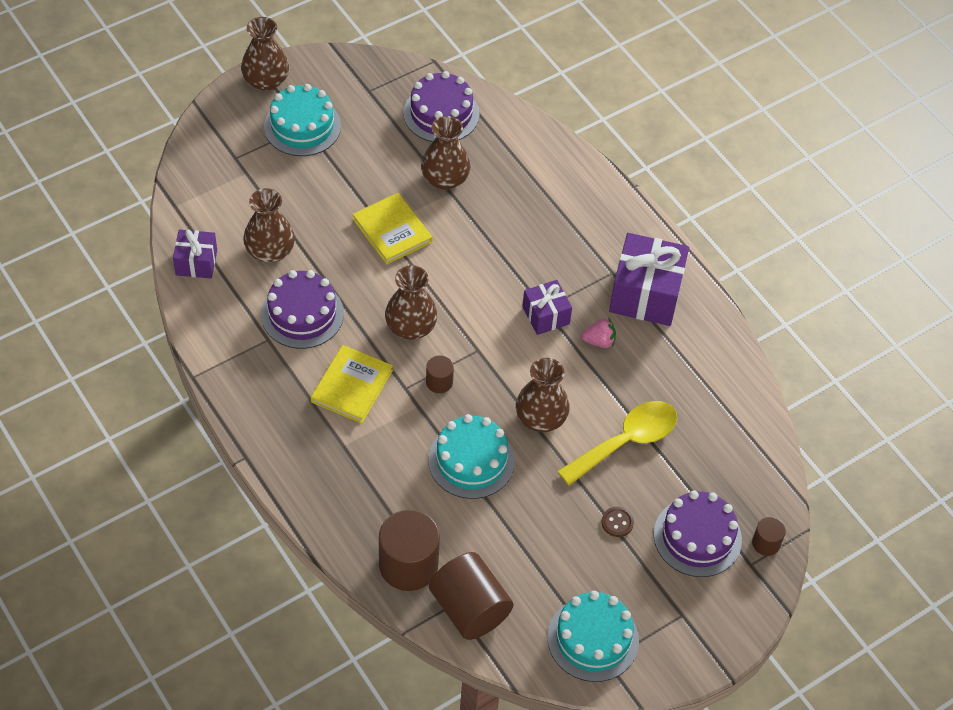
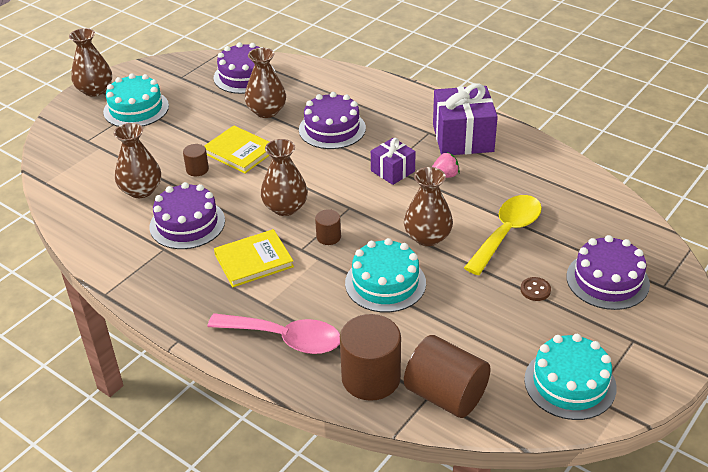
camera: 15 degrees left, 15 degrees down
(196, 262) = (78, 214): purple gift -> none
(346, 492) = (285, 339): none -> pink spoon
(352, 386) = (254, 260): yellow book -> yellow book turned 60 degrees clockwise
(506, 230) = (332, 129): none -> purple cake
(766, 543) = (665, 268): brown cylinder -> brown cylinder (197, 169)

